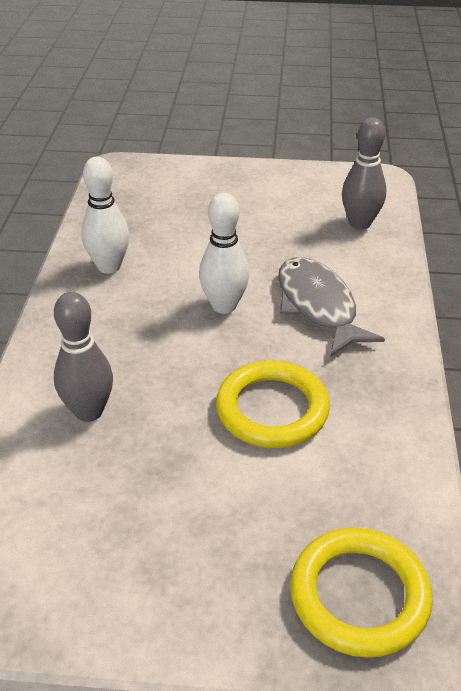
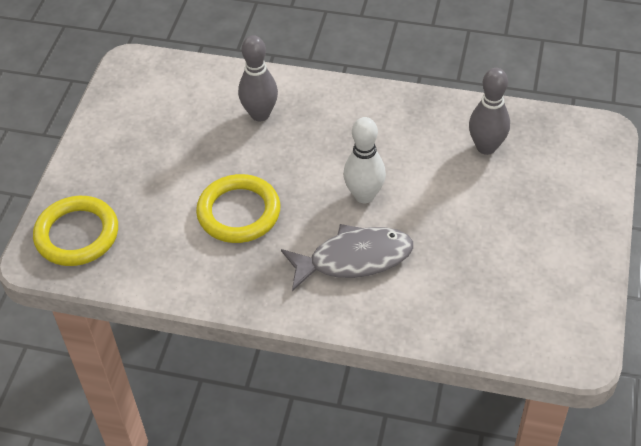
camera: 100 degrees right, 10 degrees up
(109, 266) = (428, 125): white bowling pin -> none
(360, 223) = (484, 316): grey bowling pin -> grey bowling pin (486, 147)

